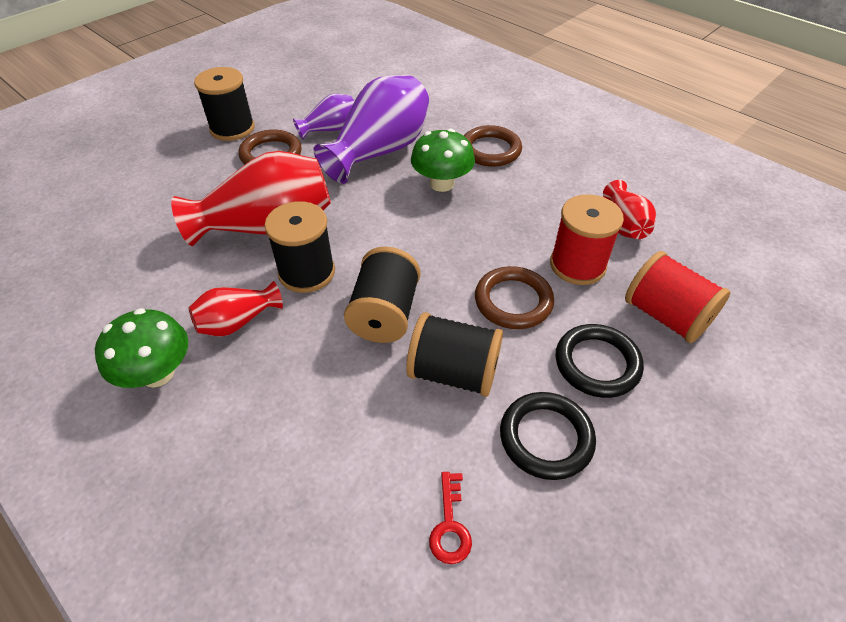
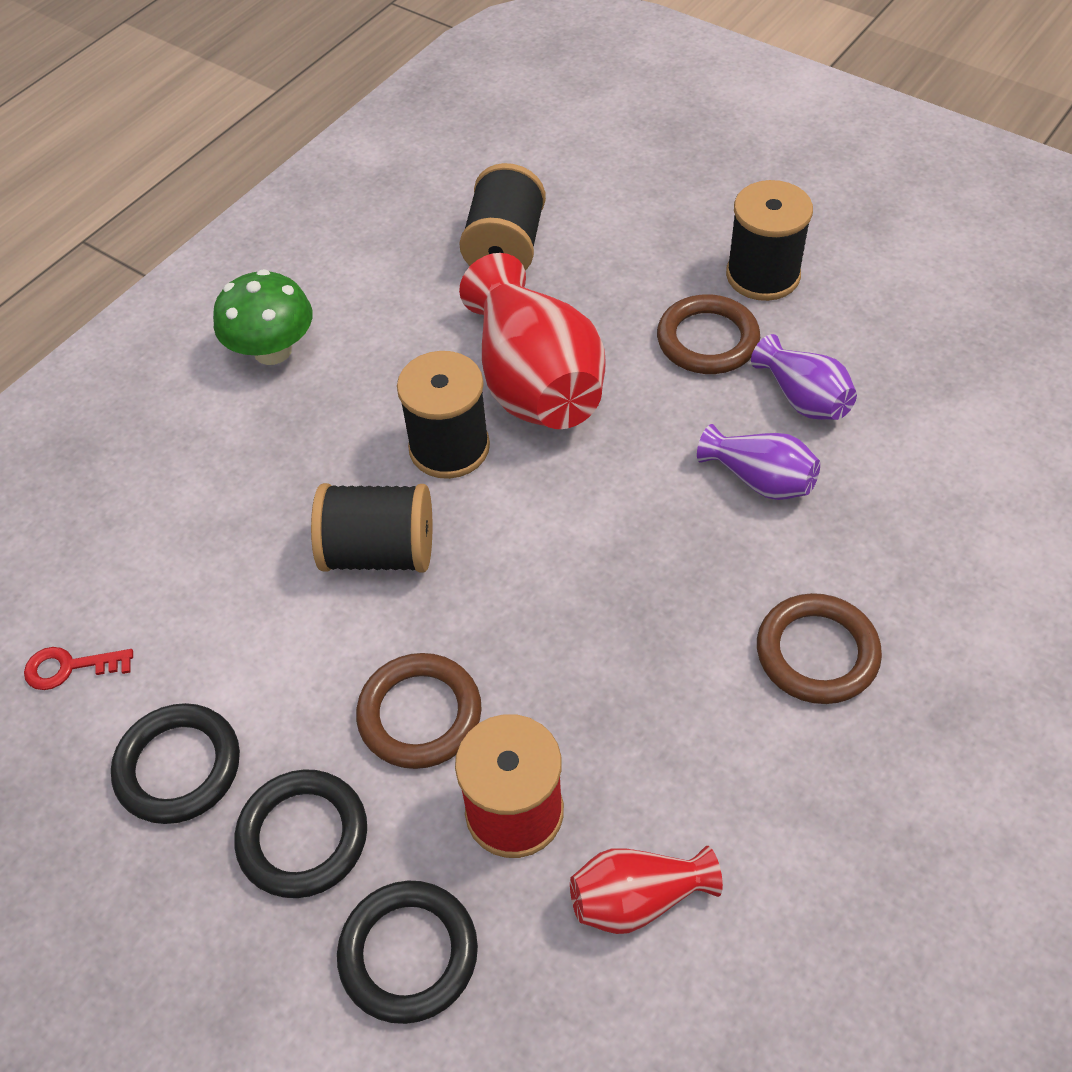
camera: 85 degrees right, 5 degrees up
(237, 322) = (353, 399): red vase -> none
(380, 151) = (760, 480): purple vase -> purple vase, size x0.52
(442, 183) = (691, 584): green mushroom -> none
(454, 372) = (281, 648): black spool -> black spool (505, 248)
(665, 316) = (408, 954): red spool -> black ring

